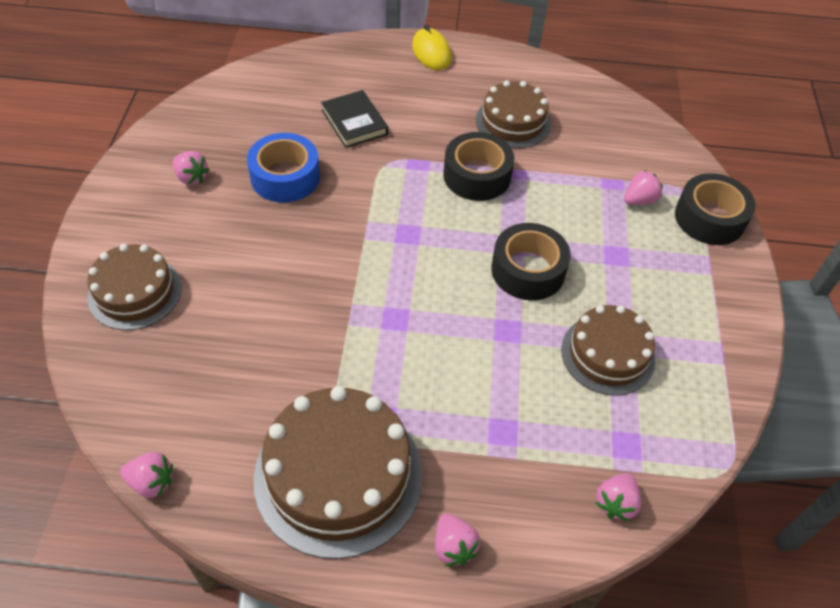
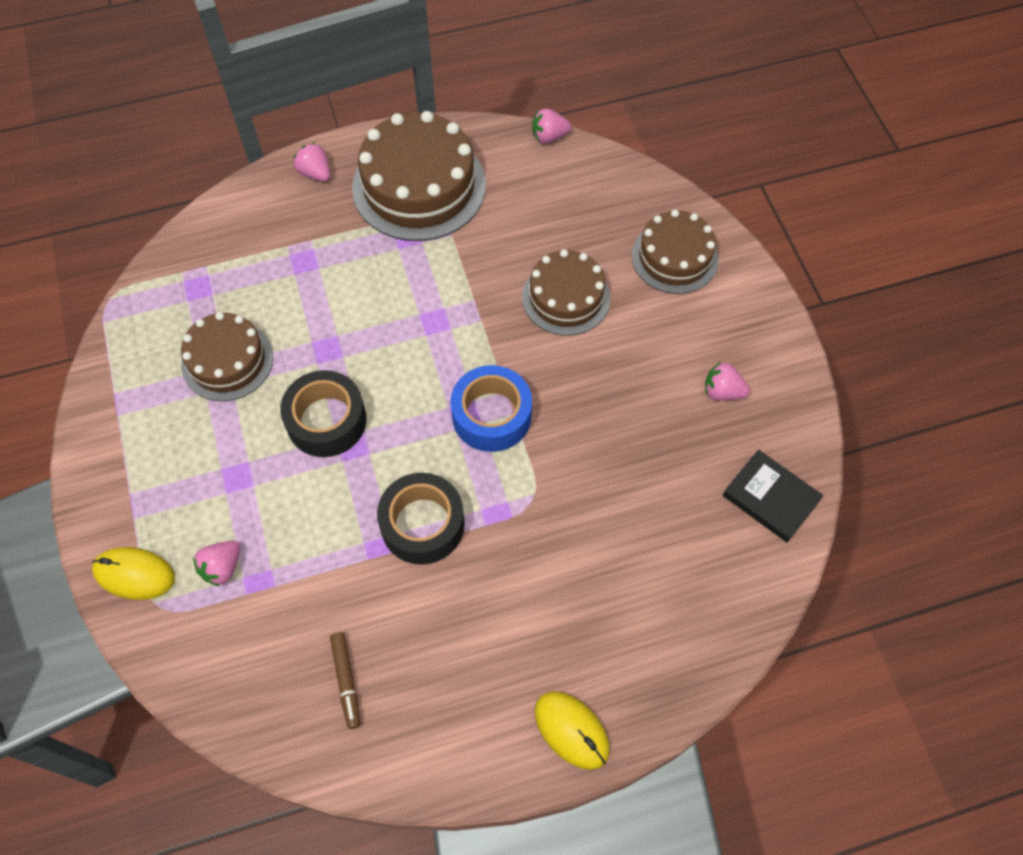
camera: 160 degrees right, 10 degrees up
(285, 177) = (629, 433): blue tape -> blue tape (491, 415)
(354, 122) = (602, 546): black book -> black book (770, 498)
(513, 122) = (409, 635): brown cake -> brown cake (566, 297)
(564, 114) = (346, 681): none -> brown marker
(615, 503) = (200, 241): pink strawberry -> none
(709, 218) = (134, 574): black tape -> yellow mouse

